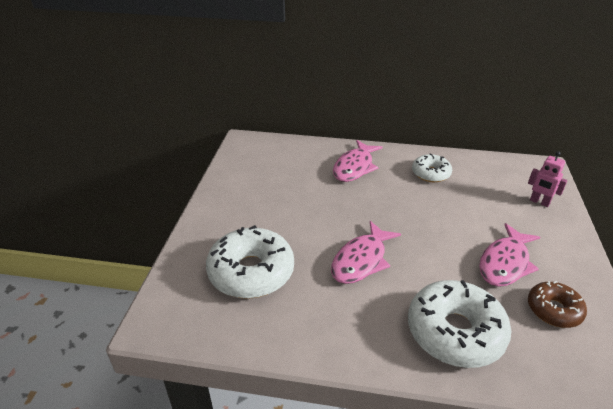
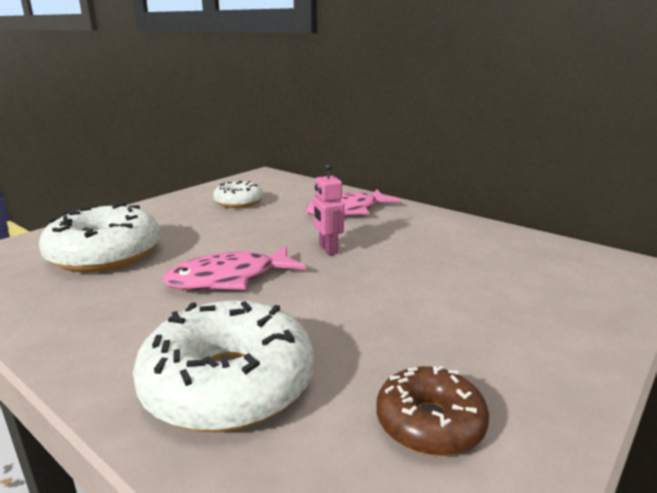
camera: 30 degrees right, 15 degrees down
(430, 173) = (437, 234): white donut -> white donut (238, 202)
(505, 263) = (422, 340): pink fish -> none
(539, 202) = (577, 297): pink robot -> pink robot (328, 249)

